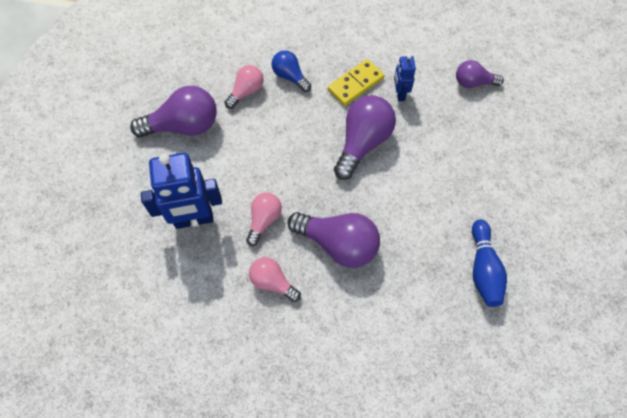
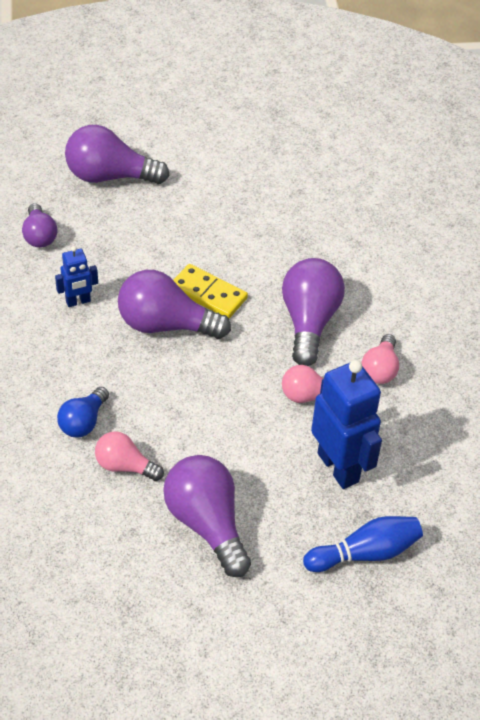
camera: 110 degrees left, 15 degrees down
(355, 84) = (75, 348): yellow domino -> yellow domino (208, 294)
(483, 269) = (284, 203): blue bowling pin -> blue bowling pin (365, 553)
(535, 141) = (110, 176): none -> purple light bulb

